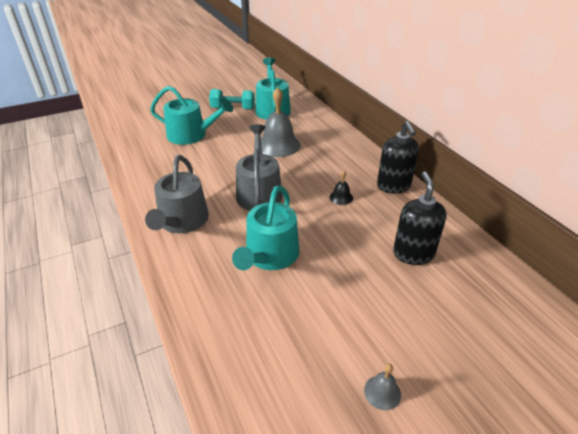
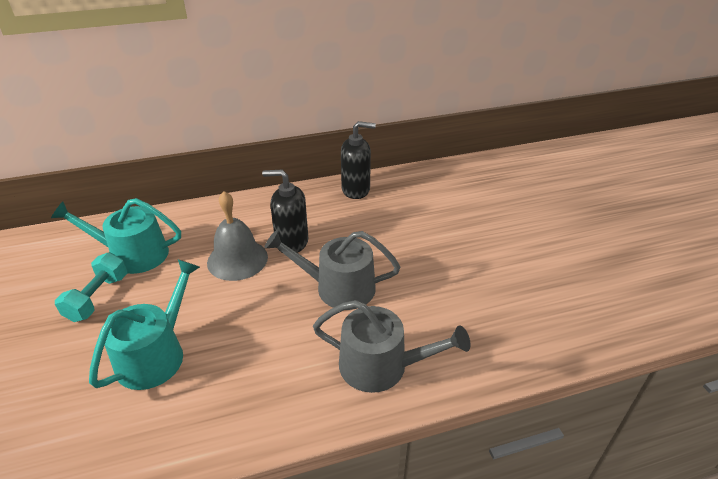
camera: 80 degrees left, 0 degrees up
(269, 256) = (452, 289): turquoise watering can -> none
(341, 197) = (365, 226): black bell -> none
(382, 392) = (596, 245): grey bell -> none
(413, 254) = (454, 200): black soap dispenser -> black soap dispenser (291, 242)

